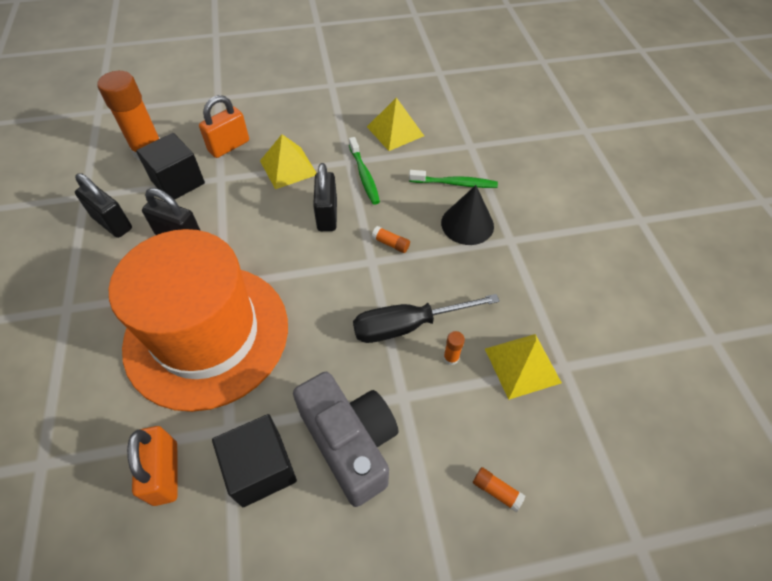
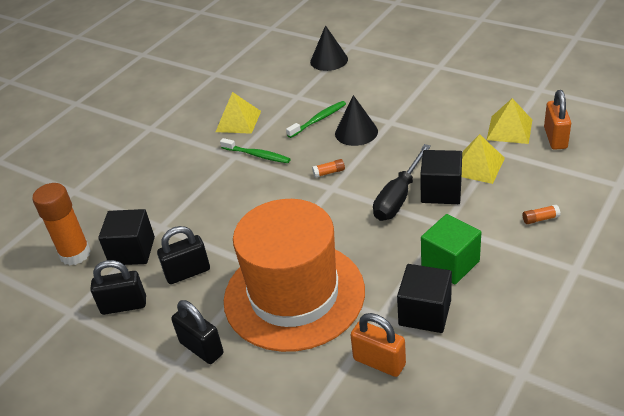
camera: 40 degrees left, 15 degrees down
(229, 146) = (135, 207): orange padlock -> orange padlock (555, 138)
(288, 167) = (199, 187): yellow pyramid -> yellow pyramid (509, 129)
(327, 215) = (267, 189): black padlock -> black padlock (201, 348)
(350, 443) = (450, 263): grey camera -> green cube
(451, 358) = (441, 191): orange glue stick -> black cube
(546, 130) = (329, 60): none -> black cone

